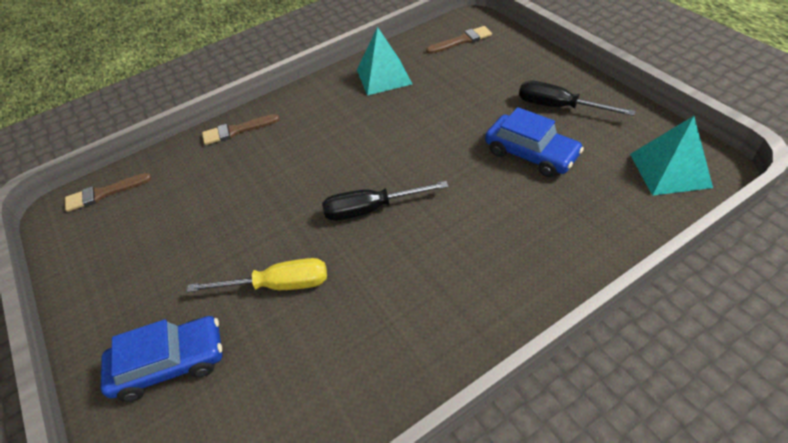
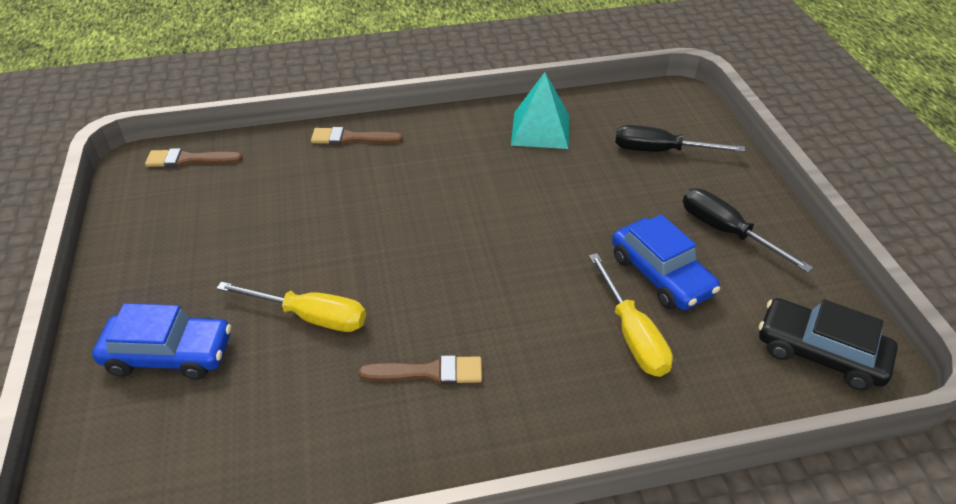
camera: 15 degrees right, 5 degrees down
(371, 209) = (448, 272): black screwdriver -> black screwdriver (660, 151)
(462, 41) = (654, 116): brown brush -> brown brush (428, 372)
(535, 205) = (632, 334): none -> yellow screwdriver
(670, 170) = (820, 353): turquoise pyramid -> black car

